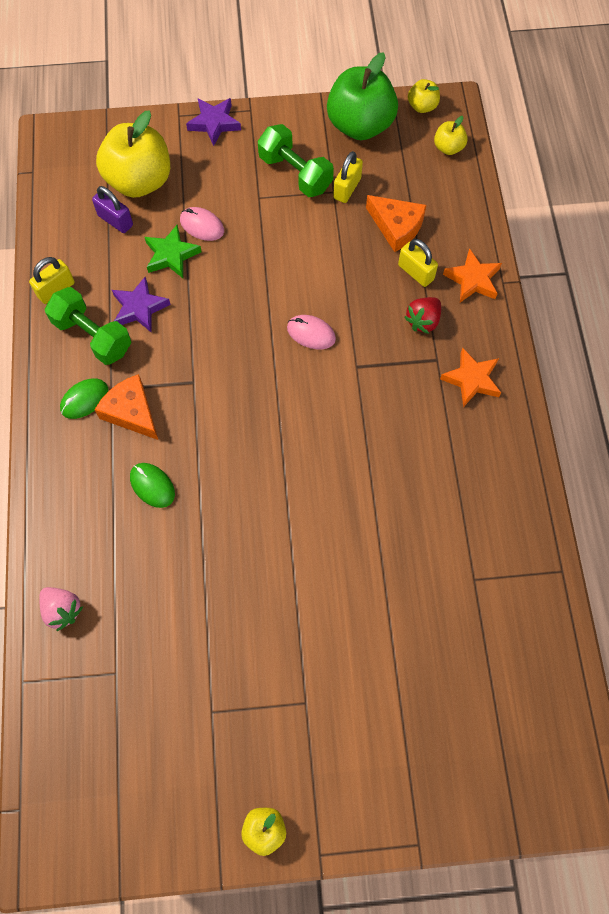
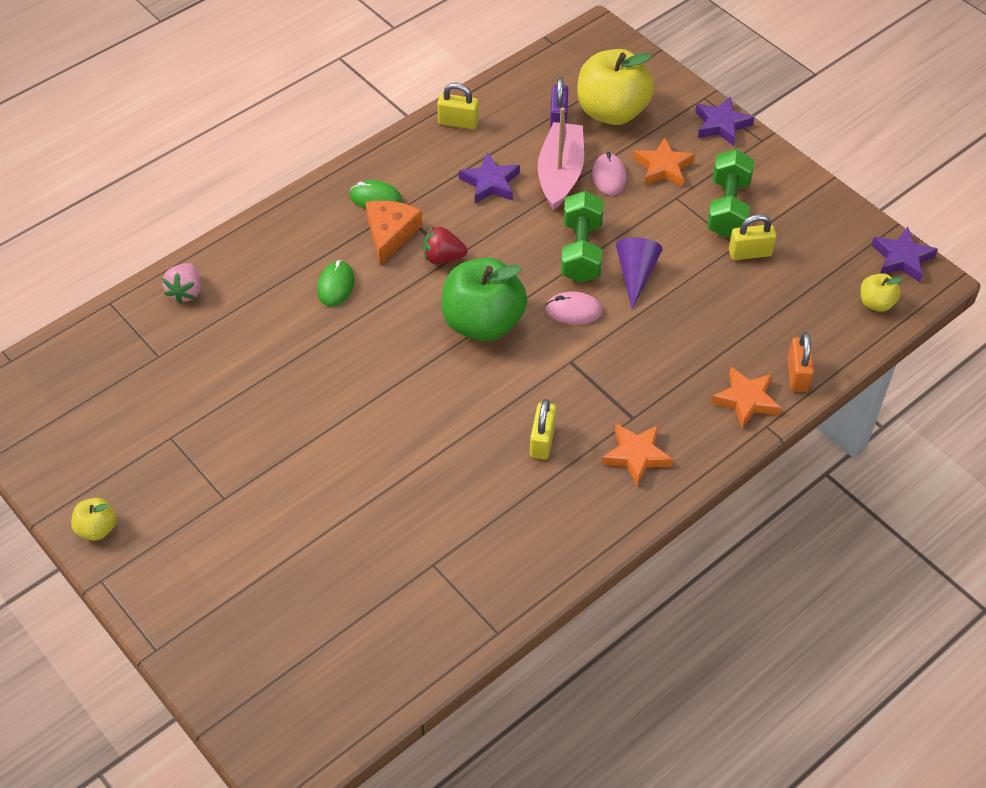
camera: 55 degrees right, 15 degrees down
(93, 336) = (437, 169): green dumbbell -> green dumbbell (581, 251)
(171, 255) = (560, 173): green star -> pink boat
(223, 186) = (663, 167): none -> orange star
(309, 271) = (635, 274): none -> purple cone
(311, 333) = (573, 310): pink mouse -> pink mouse turned 75 degrees counterclockwise
(360, 125) = (829, 225): green apple -> green apple (483, 323)
(396, 227) = (746, 311): orange cheese -> none
(415, 272) = (711, 352): yellow padlock -> yellow padlock (542, 441)
(422, 106) = (902, 258): yellow apple -> purple star
(423, 321) = (664, 385): red strawberry -> red strawberry (443, 258)
(473, 234) = (797, 374): none -> orange padlock

